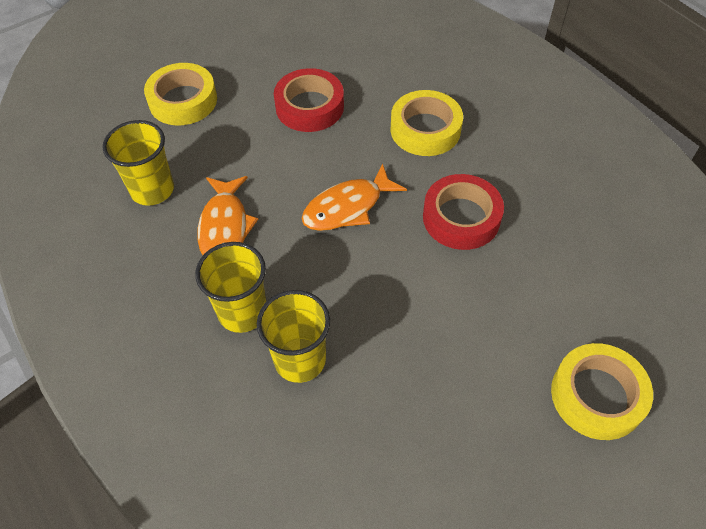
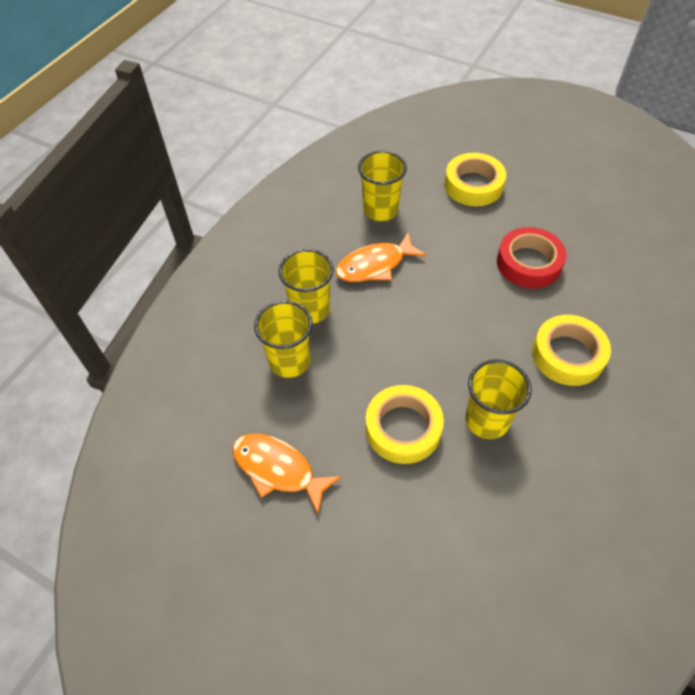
camera: 65 degrees right, 0 degrees up
(347, 207) = (443, 333): orange fish -> orange fish (278, 469)
(461, 218) = (487, 420): red tape -> yellow cup
(597, 396) = (363, 595): yellow tape -> yellow tape (403, 428)

